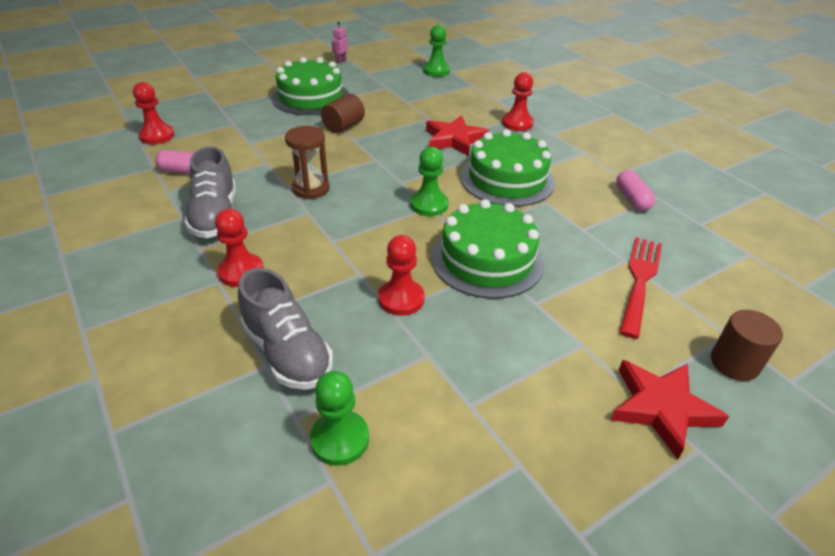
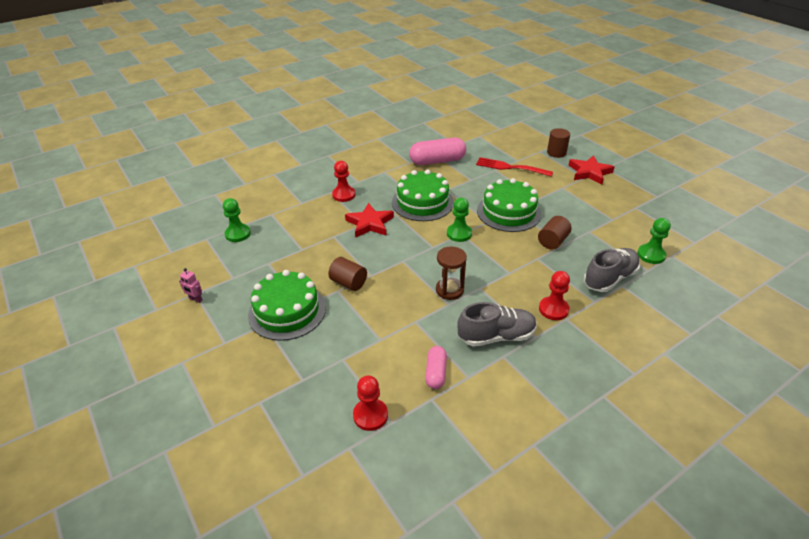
camera: 90 degrees left, 0 degrees up
(401, 299) = (552, 241): red pawn -> brown cylinder
(632, 199) = (437, 161): pink capsule -> pink capsule, size x1.80

